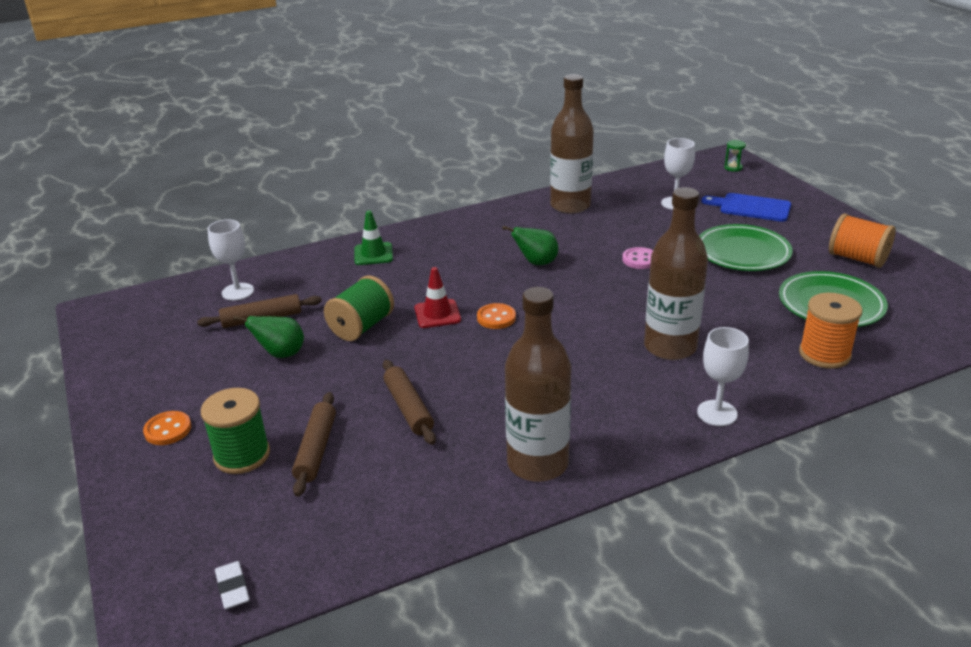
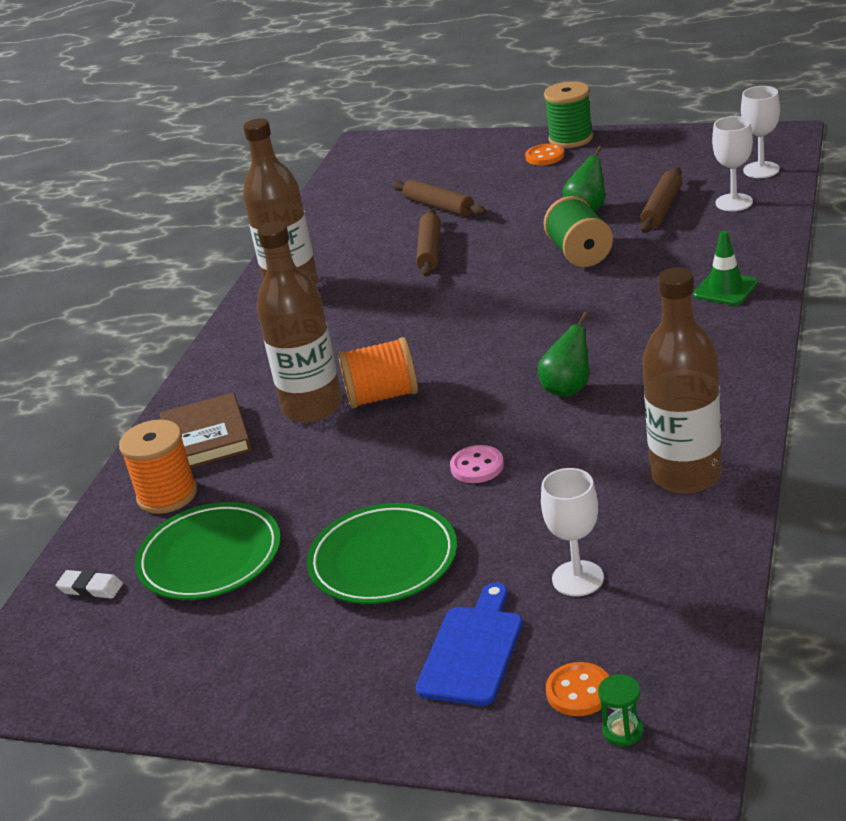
camera: 135 degrees right, 0 degrees up
(233, 588) = (358, 165): white eraser -> white eraser (90, 588)
(242, 455) = (474, 180): green spool -> green spool (571, 139)
(408, 408) = (430, 251): brown rolling pin -> brown rolling pin turned 75 degrees clockwise
(437, 314) = (547, 297): red traffic cone -> none
(496, 318) = (496, 327): orange button -> orange button (579, 691)
(717, 413) = (209, 388): white goblet -> white goblet (761, 170)
(751, 207) = (472, 651): blue cutting board -> blue cutting board turned 45 degrees counterclockwise
(760, 375) = (206, 437): none -> brown book
(857, 258) = (238, 654): orange spool -> orange spool (382, 396)

